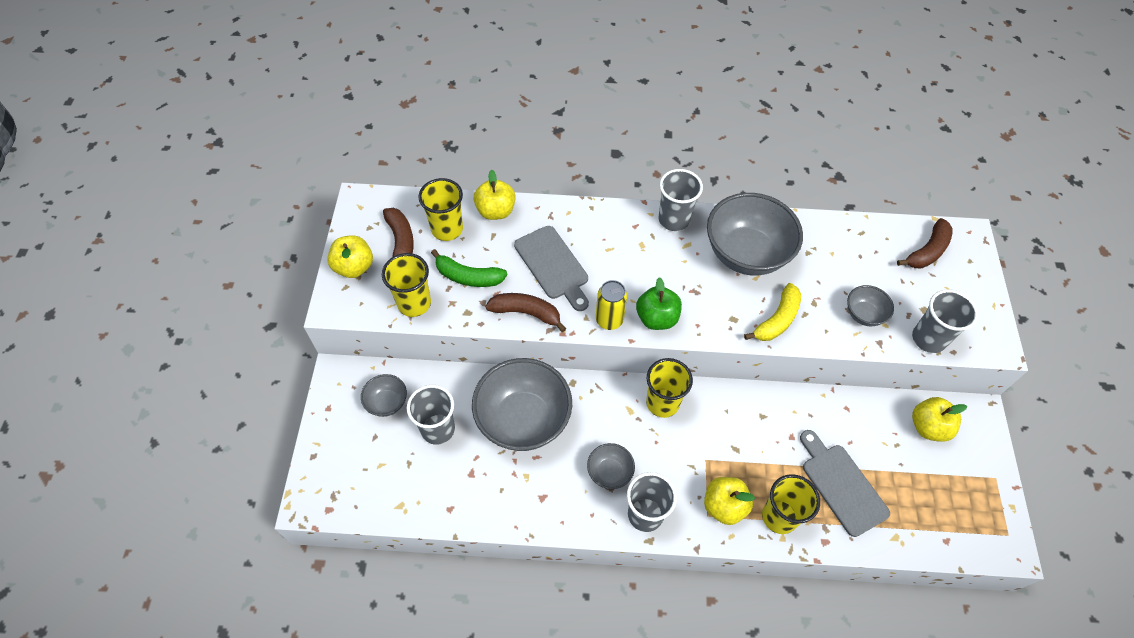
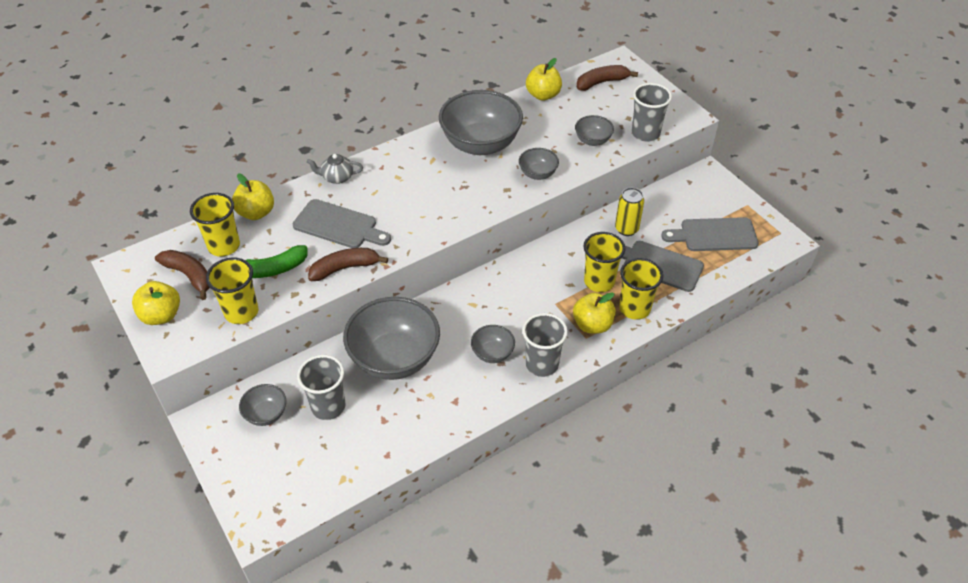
camera: 35 degrees left, 10 degrees down
(588, 214) = (337, 177): none -> grey teapot
(609, 320) = (415, 238): yellow can -> yellow can (626, 229)
(656, 318) = (450, 218): green apple -> none
(662, 403) = (493, 285): yellow cup -> yellow cup (599, 282)
(673, 219) = (408, 149): grey cup -> none
(777, 320) = (538, 174): yellow banana -> grey bowl
(927, 251) = (601, 82): brown banana -> brown banana turned 120 degrees counterclockwise
(928, 427) = (683, 198): yellow apple -> yellow apple (543, 95)
(929, 490) = (714, 235): none -> grey cutting board

